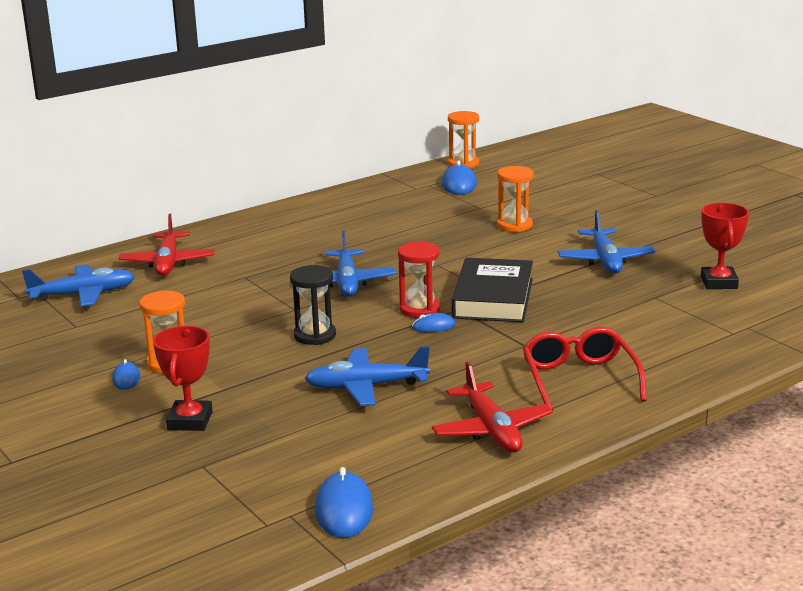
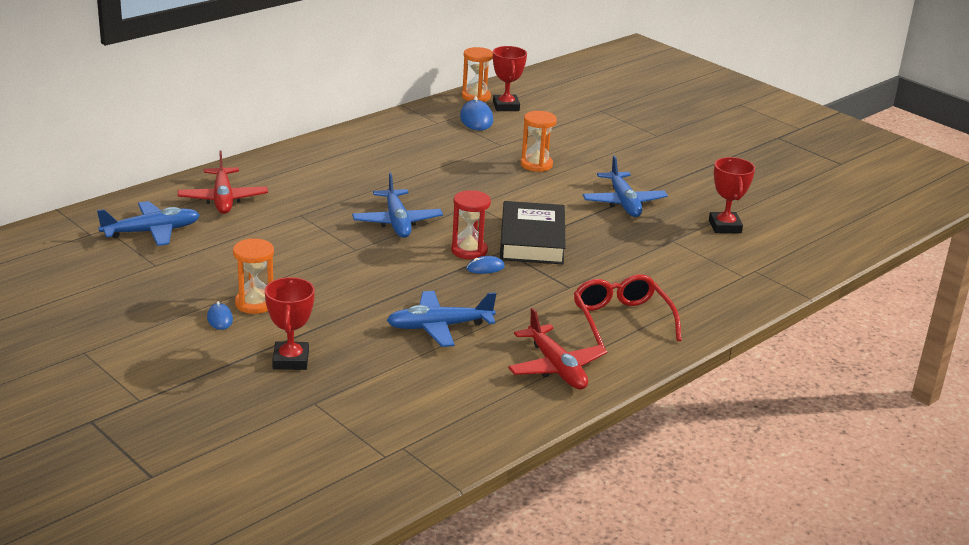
camera: 10 degrees left, 5 degrees up
(315, 335) = (381, 276): black hourglass -> none
(344, 509) = (447, 442): blue mouse -> none
(494, 172) = (506, 106): none -> red trophy

